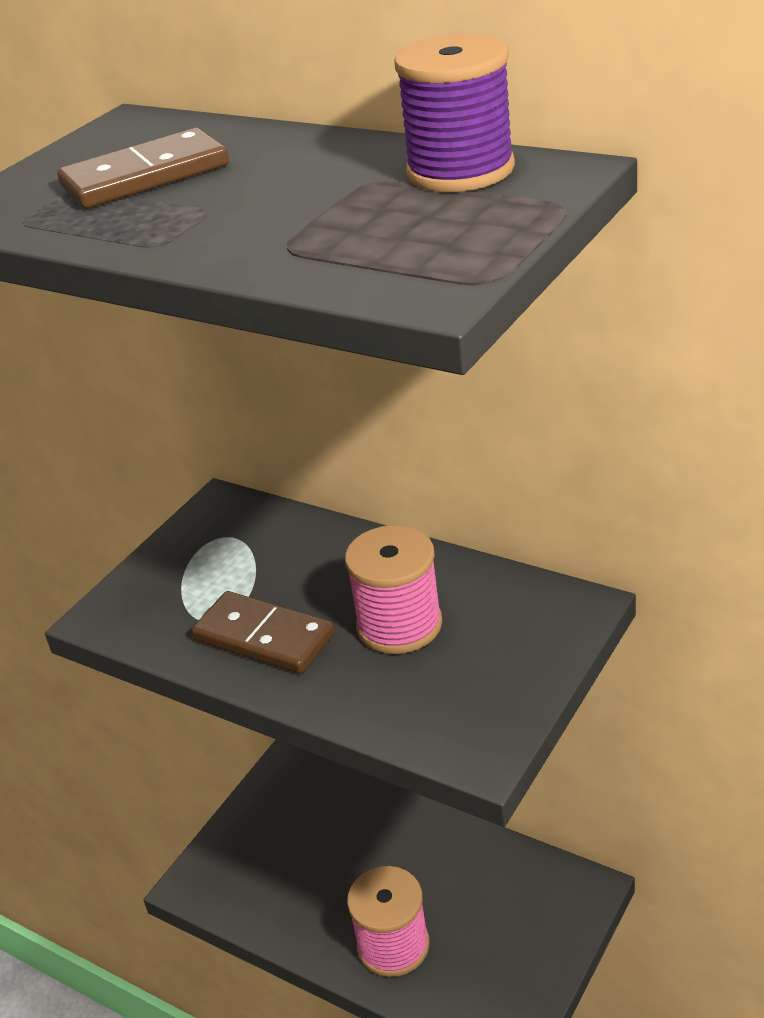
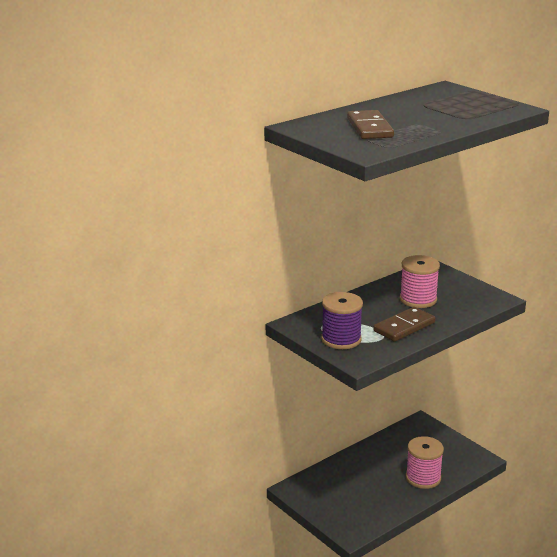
camera: 75 degrees left, 10 degrees down
(460, 171) = (429, 95): purple spool -> purple spool (341, 339)

